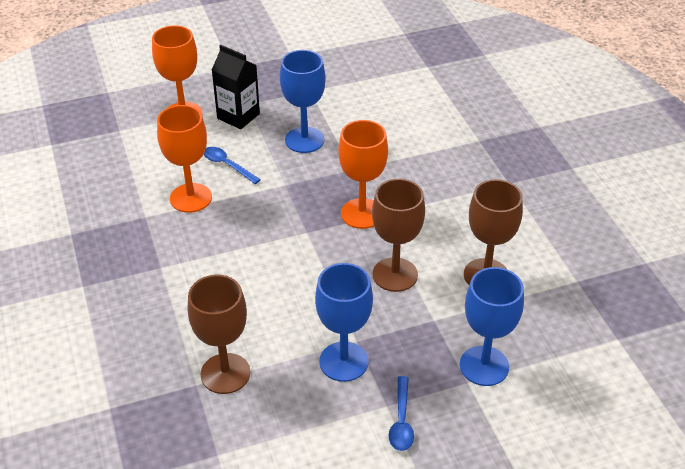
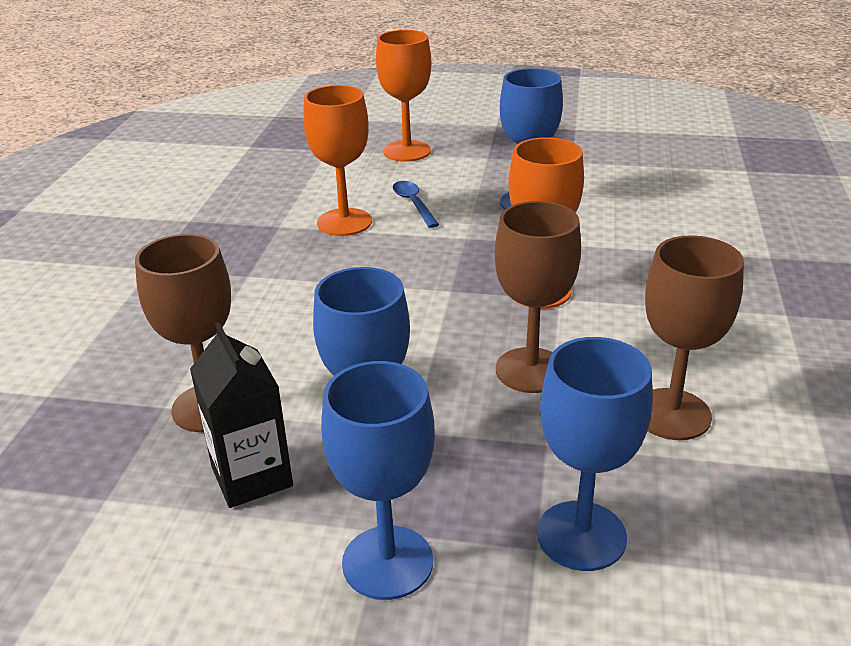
camera: 30 degrees right, 10 degrees down
(238, 116) = (466, 165): black carton -> black carton (252, 476)
(401, 421) = (387, 562): blue spoon -> blue goblet

